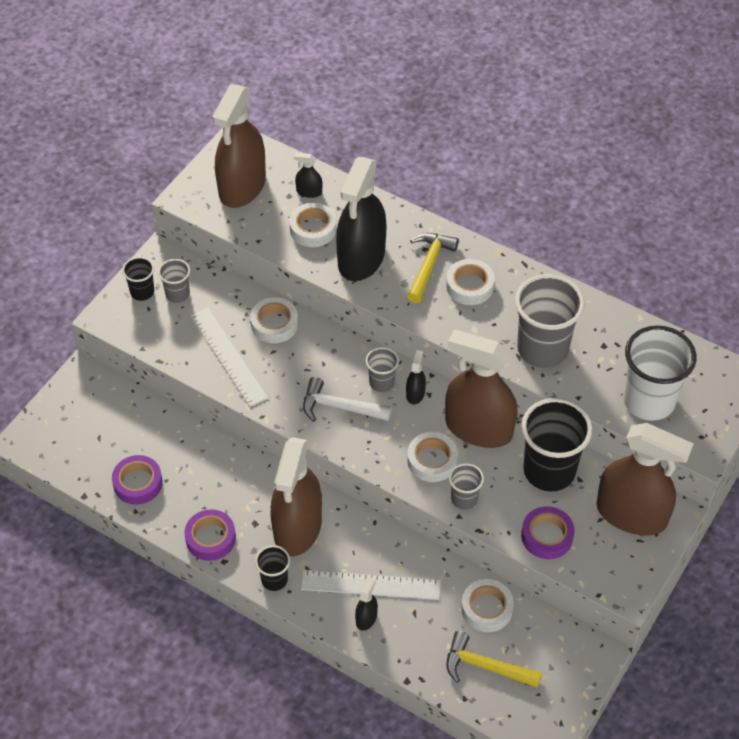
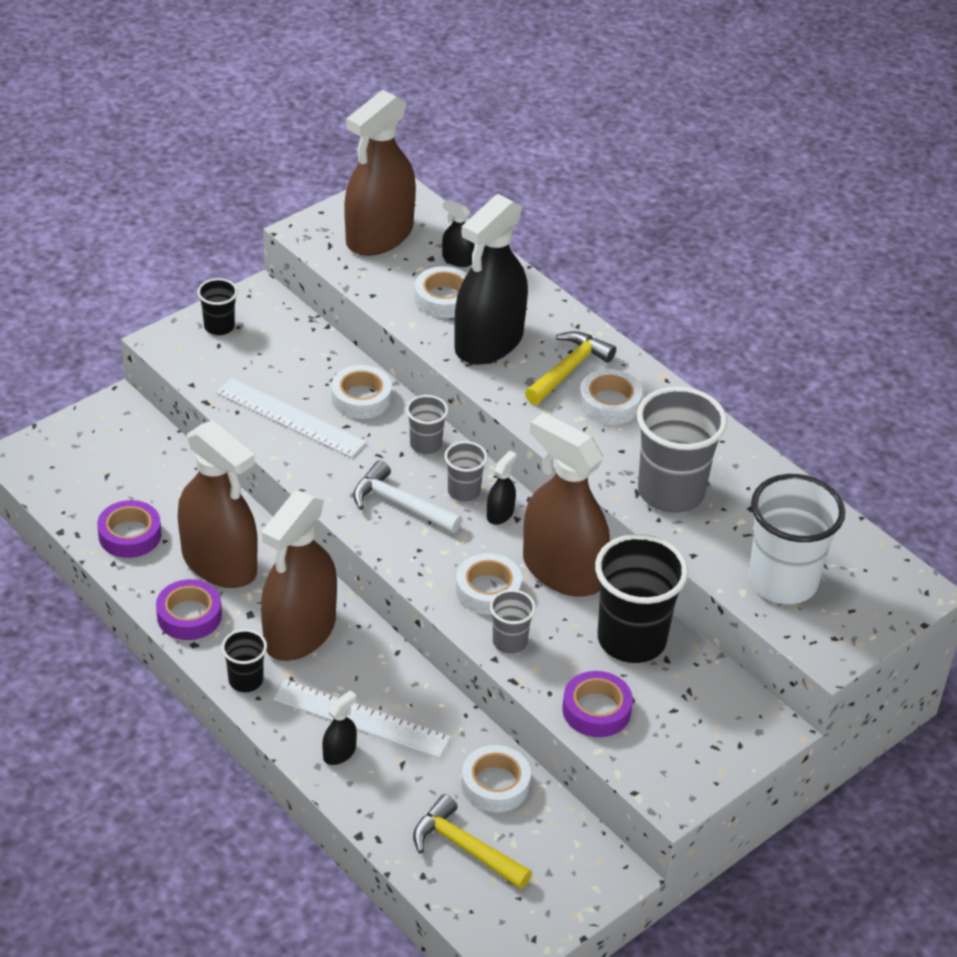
camera: 15 degrees right, 10 degrees down
(177, 294) = (260, 339): grey cup -> grey cup (425, 444)
(228, 356) = (290, 417): white ruler -> white ruler turned 45 degrees counterclockwise
(631, 514) = (717, 715): brown spray bottle -> brown spray bottle (219, 563)

